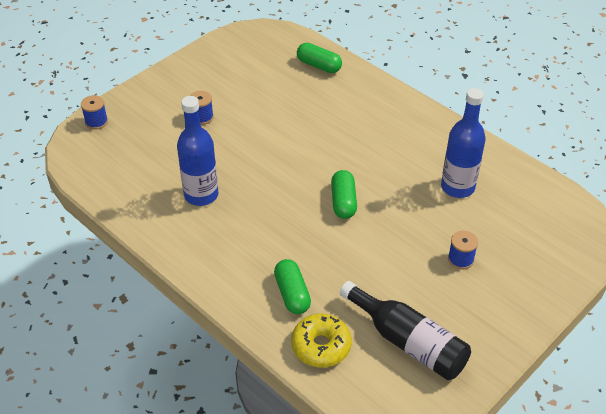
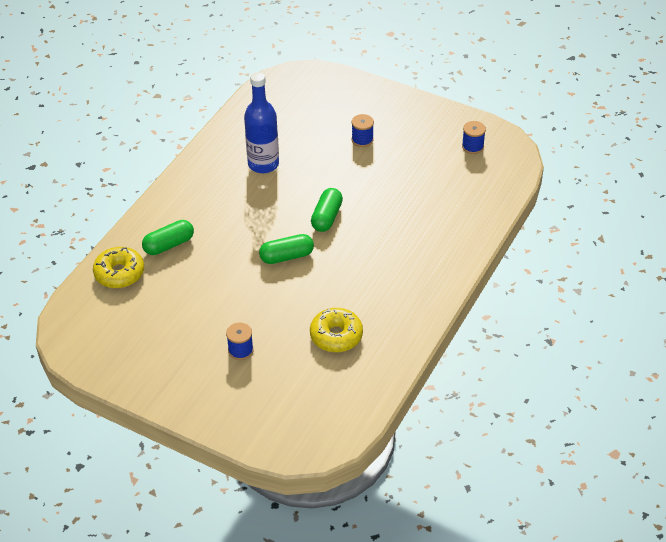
camera: 75 degrees right, 0 degrees up
(96, 122) = (328, 78): blue spool -> blue spool (472, 146)
(319, 66) = (476, 201): green capsule -> green capsule (326, 217)
(408, 342) = (136, 327): black bottle -> none
(457, 187) = (336, 336): blue bottle -> yellow donut

